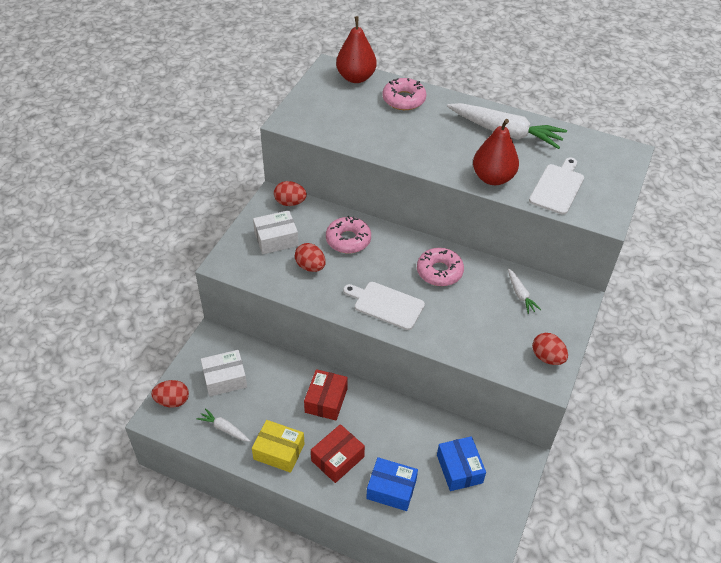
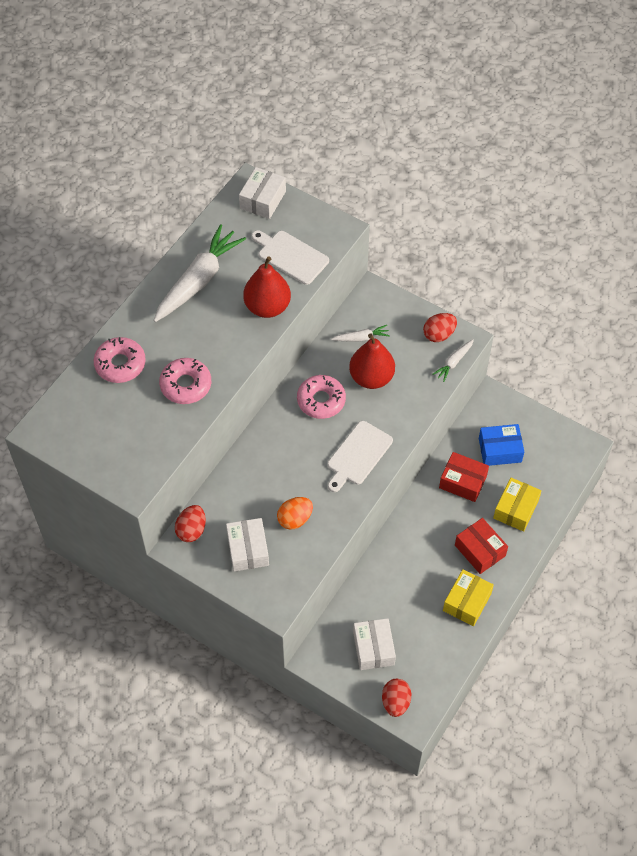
camera: 80 degrees left, 10 degrees up
(224, 428) = (435, 652): white carrot -> white carrot (453, 362)
(310, 266) = (295, 519): red egg -> orange egg
(326, 400) = (412, 553): red box -> red box (462, 482)
(348, 240) = (261, 478): pink donut -> pink donut (186, 385)
(356, 77) = (66, 406): red pear -> red pear (371, 377)
(391, 489) = (515, 509): blue box -> yellow box
(615, 162) = (263, 200): none -> white box

